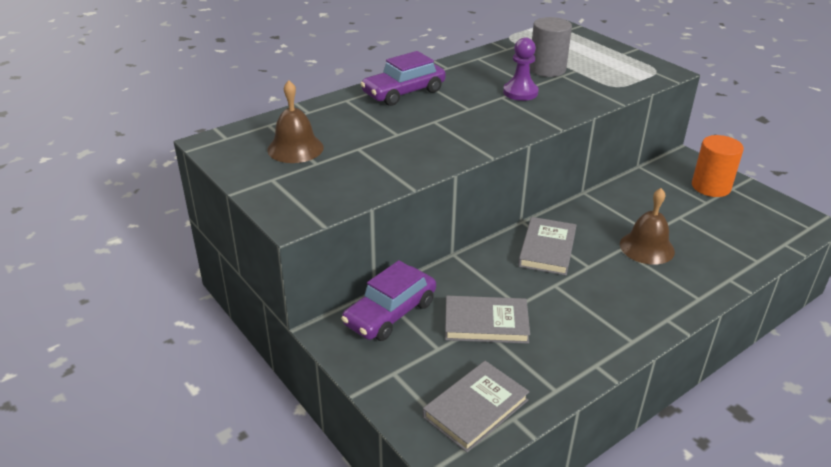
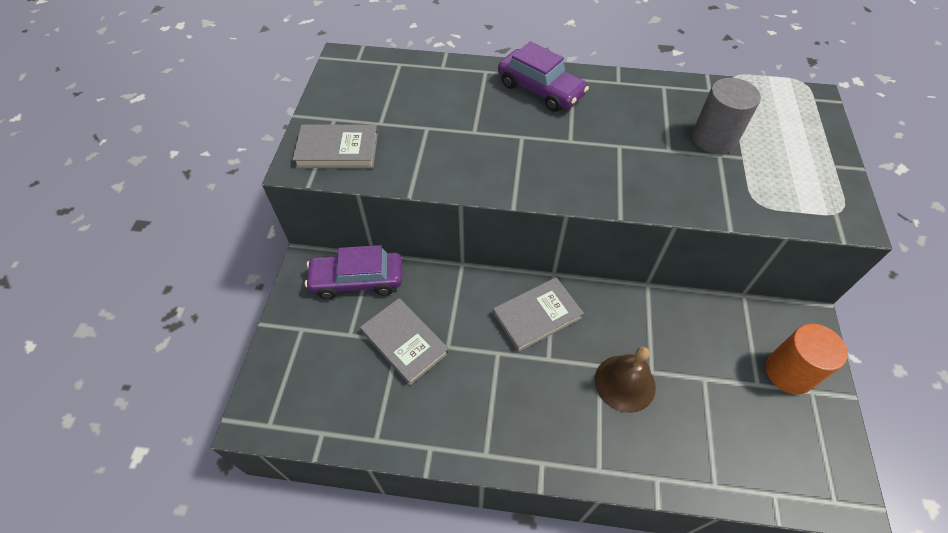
camera: 45 degrees right, 20 degrees up
(295, 148) = (385, 99): brown bell -> none
(403, 92) = (540, 90): purple car -> purple car turned 150 degrees counterclockwise
(476, 408) = (310, 403): grey book -> grey book (337, 150)
(520, 92) = (644, 151): purple pawn -> none

